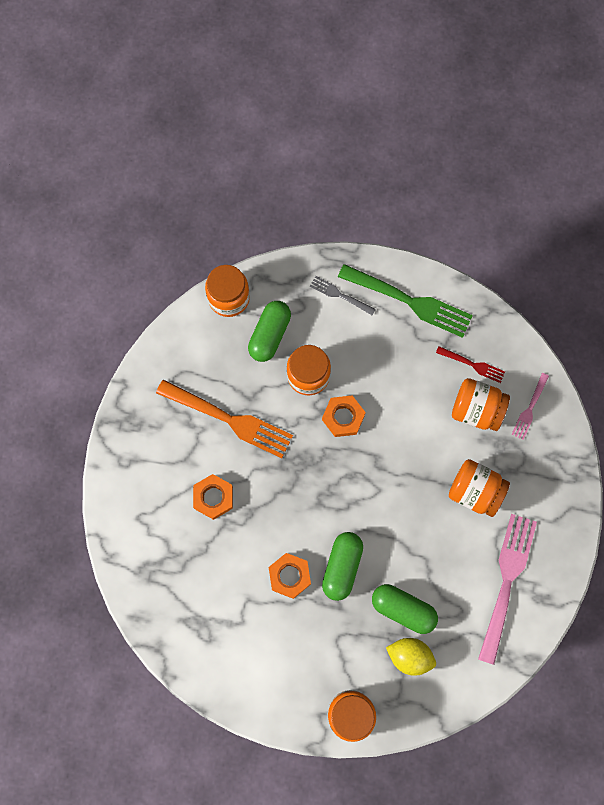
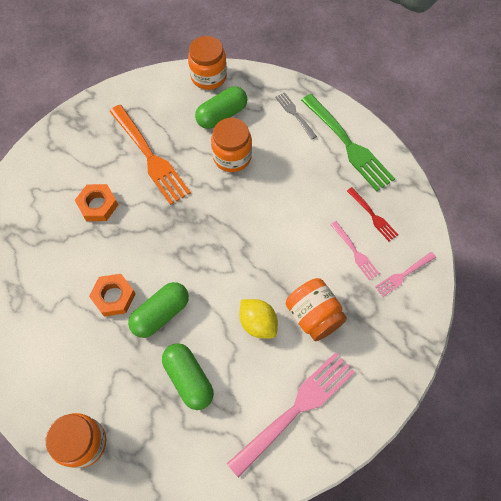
camera: 30 degrees right, 10 degrees down
(343, 417) = (239, 200): orange nut -> none
(409, 656) = (168, 423): yellow lemon -> yellow lemon (258, 323)
(476, 410) = (354, 252): orange jar -> pink fork

